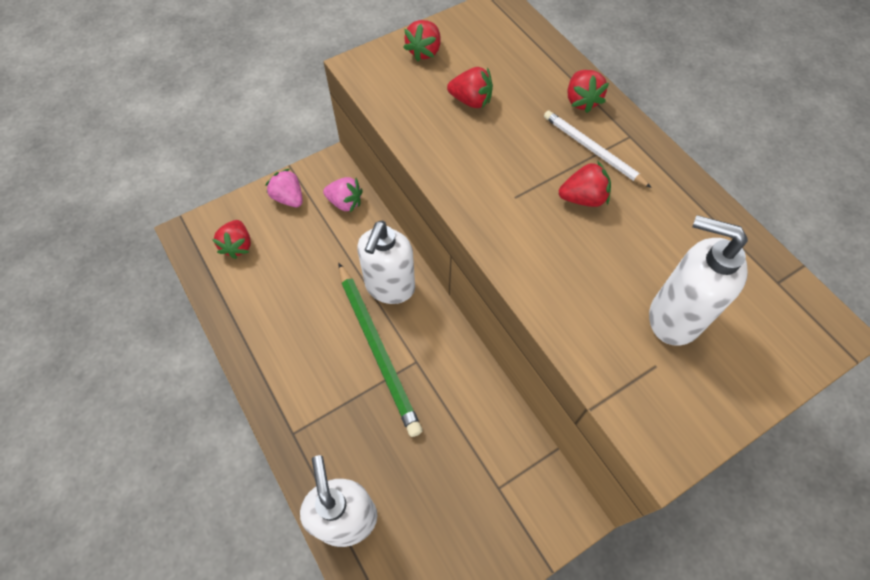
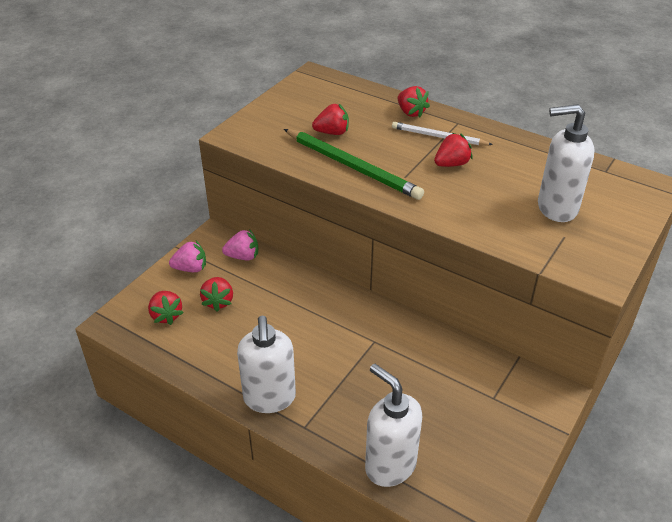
camera: 25 degrees left, 20 degrees down
(289, 198) = (191, 268): pink strawberry -> pink strawberry turned 150 degrees clockwise
(378, 349) = (337, 344): green pencil -> green pencil (352, 166)
(390, 287) = (319, 300): white soap dispenser -> white soap dispenser (269, 398)
(424, 51) = (275, 114): red strawberry -> red strawberry (218, 301)

